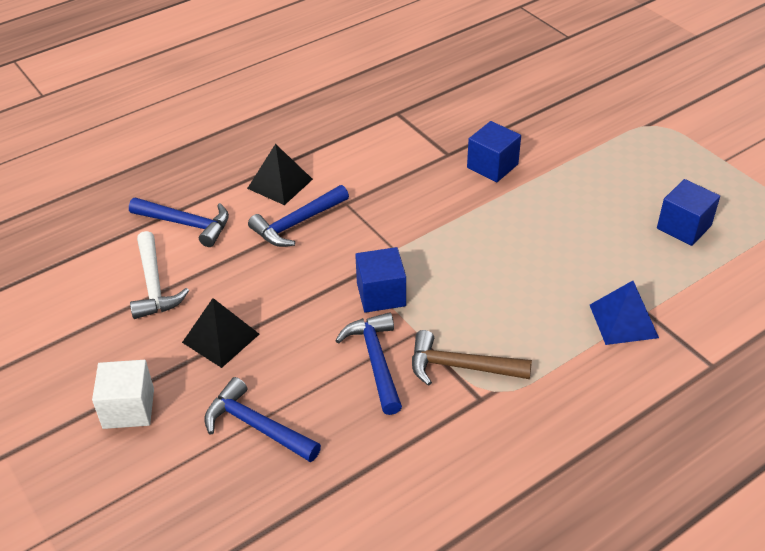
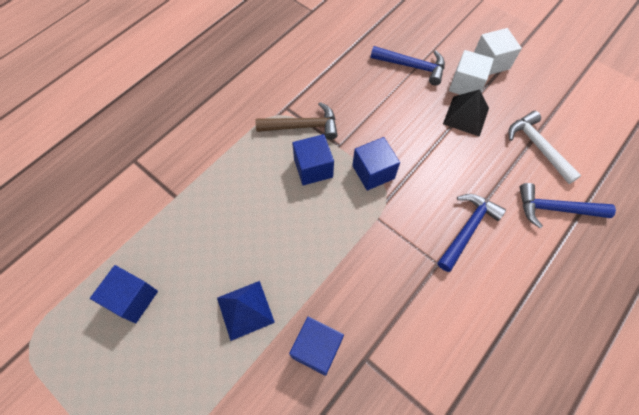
camera: 165 degrees right, 20 degrees up
(191, 380) = (466, 85): none -> white cube
(280, 183) = (507, 275): black pyramid -> none
(376, 361) = (358, 119): blue hammer -> none
(458, 312) = (313, 168): none -> blue cube
(623, 321) = (193, 184): blue pyramid -> blue pyramid (245, 309)

